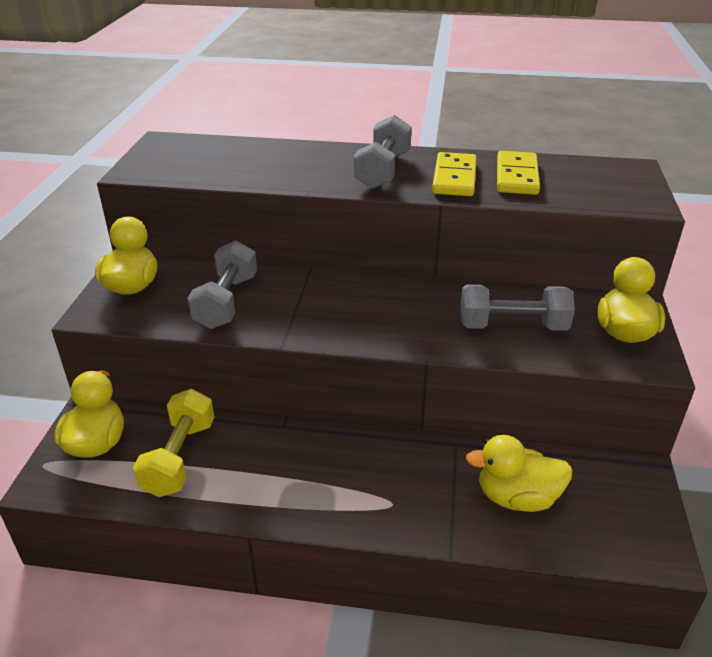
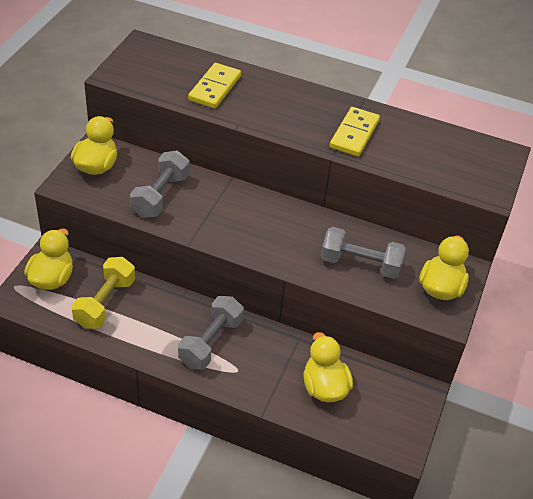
camera: 10 degrees right, 10 degrees up
(383, 171) = (302, 114): grey dumbbell -> grey dumbbell (211, 342)
(517, 176) = (404, 143): yellow domino -> yellow domino (215, 88)
(517, 497) = (324, 387): yellow duck -> yellow duck turned 60 degrees clockwise

